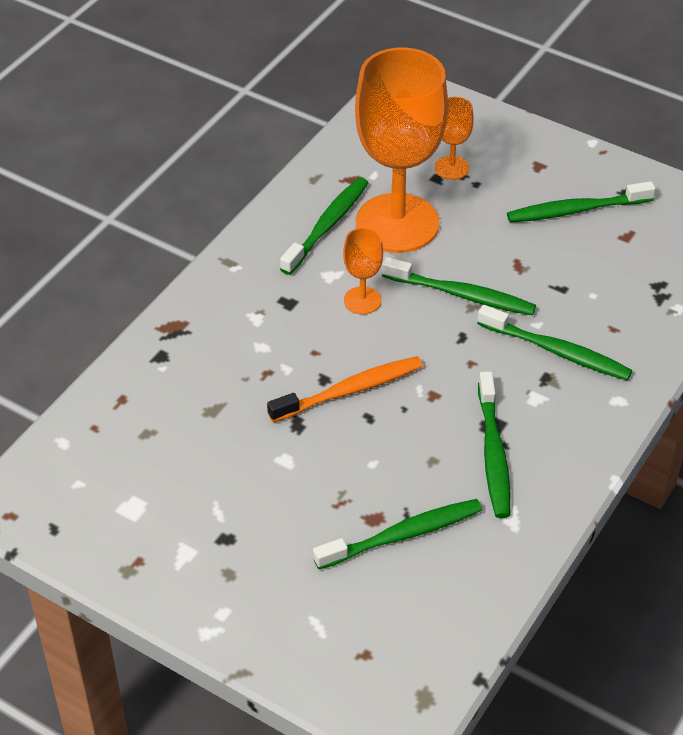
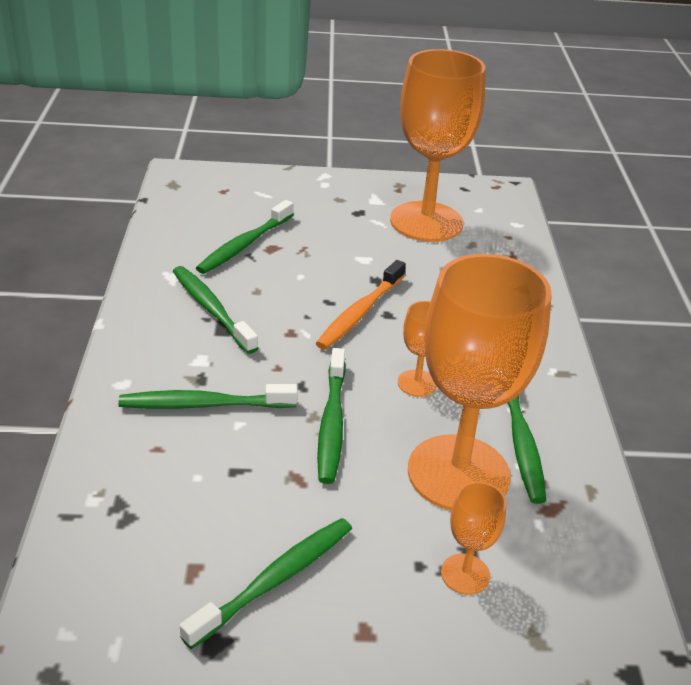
camera: 145 degrees right, 10 degrees down
(162, 487) = (426, 222): none -> orange goblet
(462, 295) = (332, 423): green toothbrush -> green toothbrush turned 75 degrees counterclockwise

